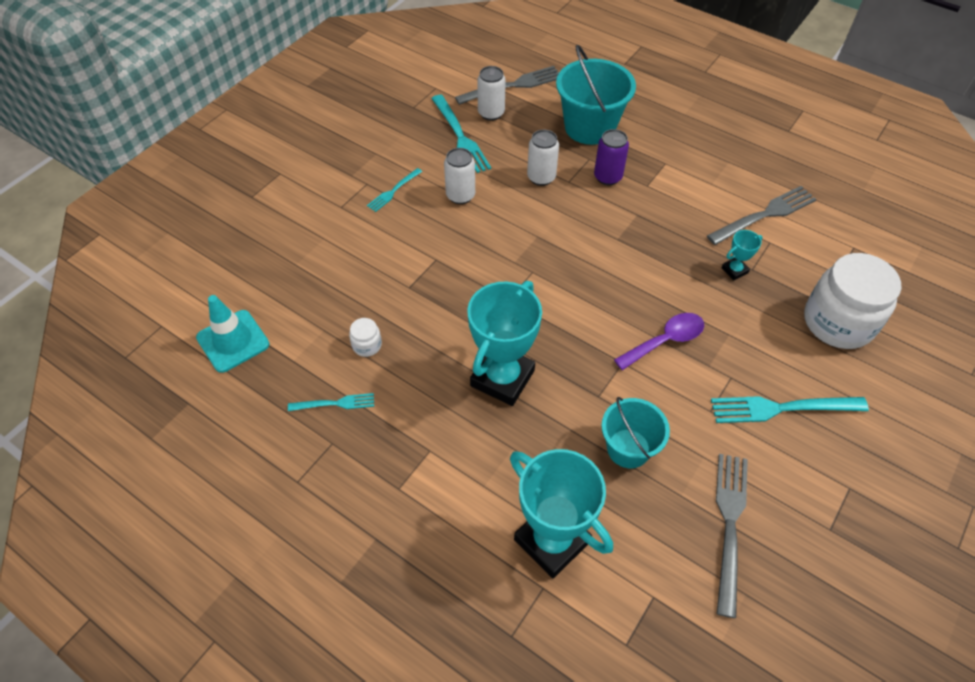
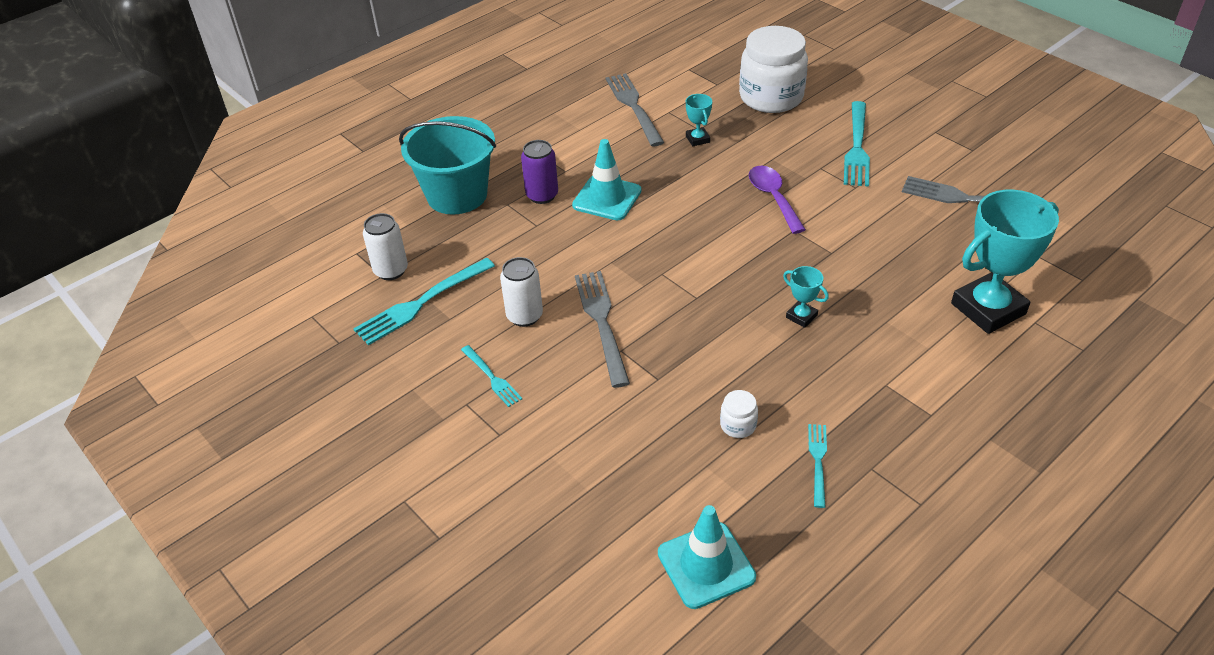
camera: 75 degrees left, 10 degrees down
(460, 137) = (421, 303): turquoise fork -> turquoise fork turned 150 degrees clockwise
(502, 378) = (801, 316): turquoise trophy -> turquoise trophy, size x0.44
(513, 85) = (349, 244): grey fork -> grey fork (601, 322)
(541, 177) = (522, 245): white can -> none
(619, 219) = (607, 198): none -> turquoise traffic cone
(628, 448) = (892, 243): turquoise bucket -> none

